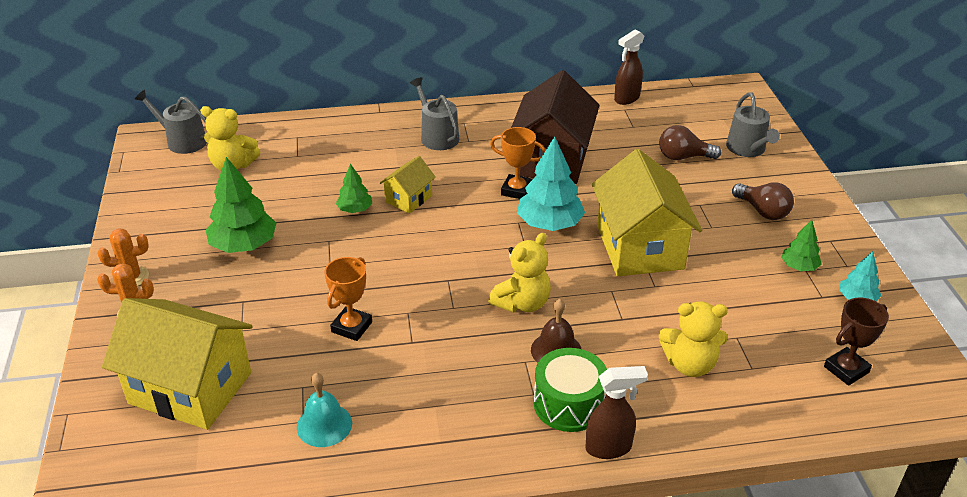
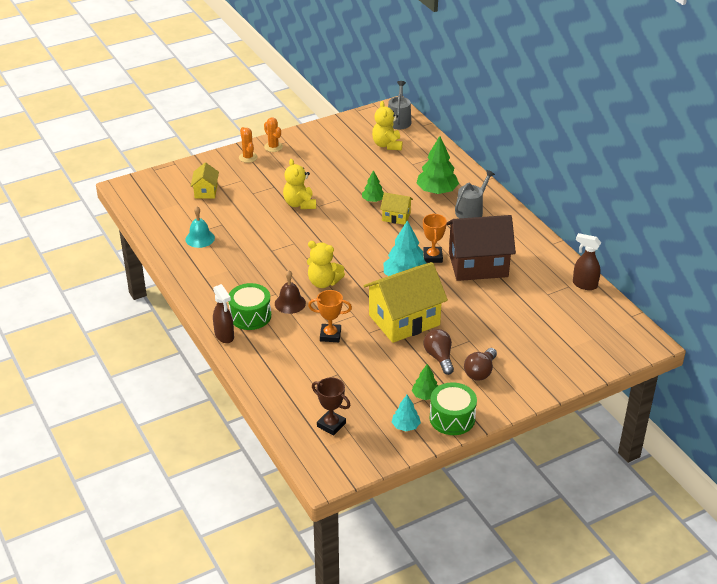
camera: 70 degrees right, 0 degrees up
(190, 388) = (206, 191): yellow house -> yellow house, size x0.49
(244, 245) = (318, 172): green tree -> green tree (437, 191)
(351, 327) = (272, 227): orange trophy -> orange trophy (330, 335)
(683, 157) = (524, 324): brown light bulb -> brown light bulb (439, 357)
(689, 364) = (303, 357): yellow teddy bear -> yellow teddy bear (300, 204)
(748, 149) = (558, 356): grey watering can -> none
(846, 255) = (452, 418): none -> green drum

